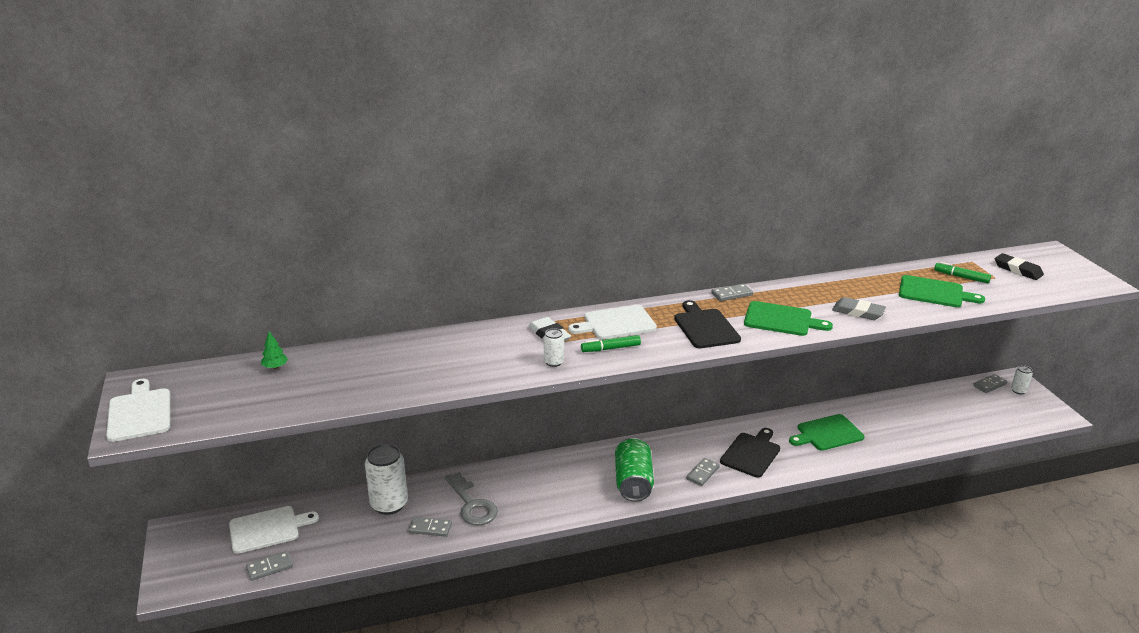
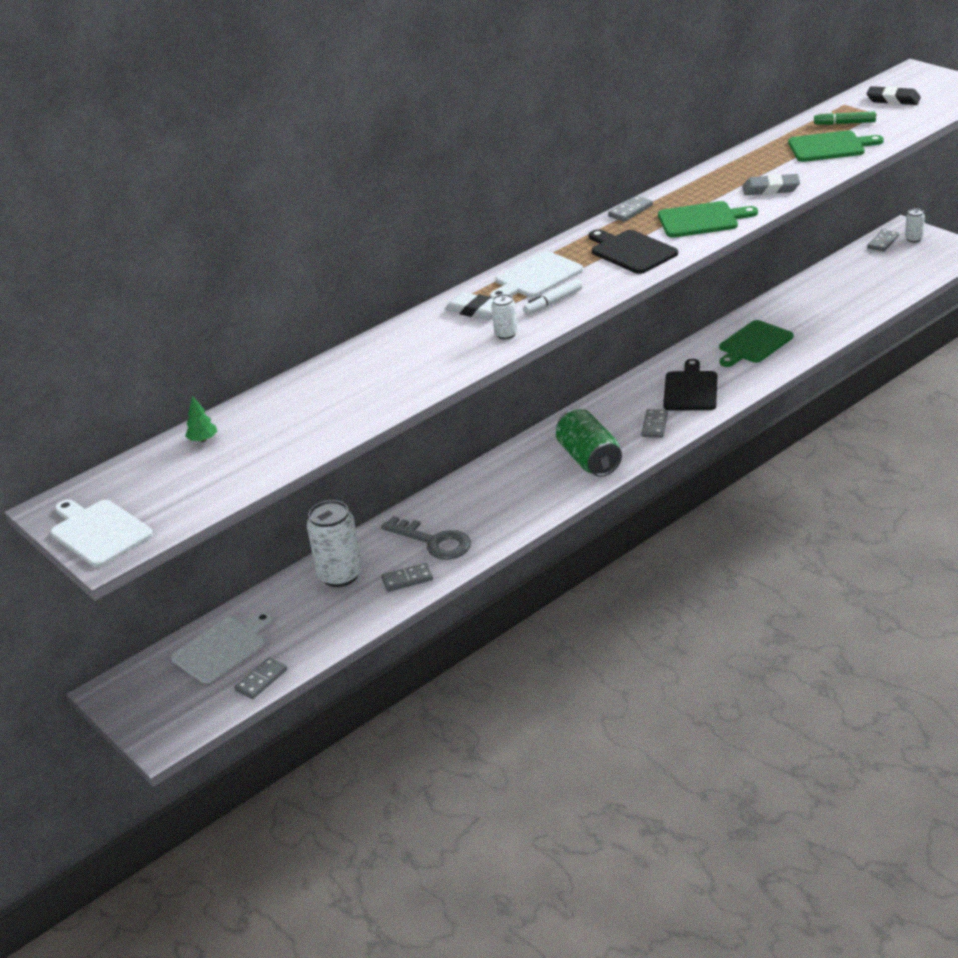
camera: 20 degrees left, 5 degrees up
(610, 348) = (553, 302): green marker -> white marker

